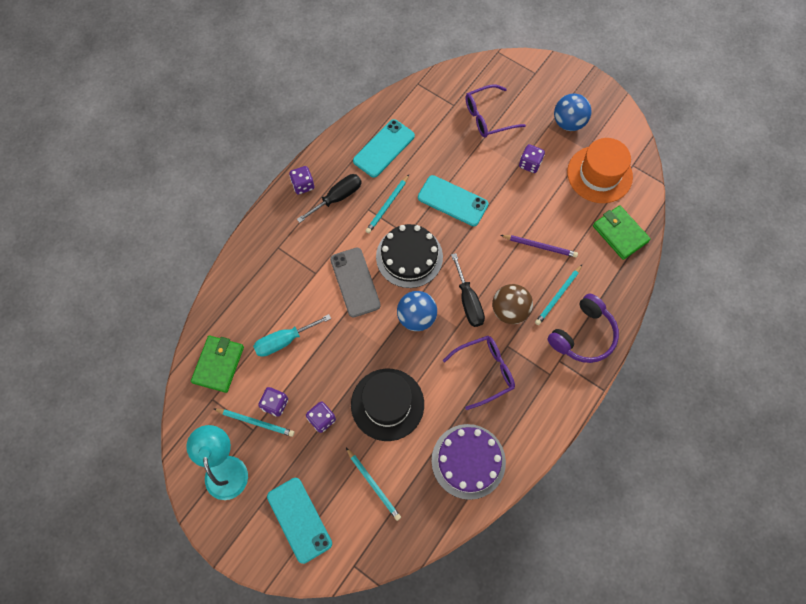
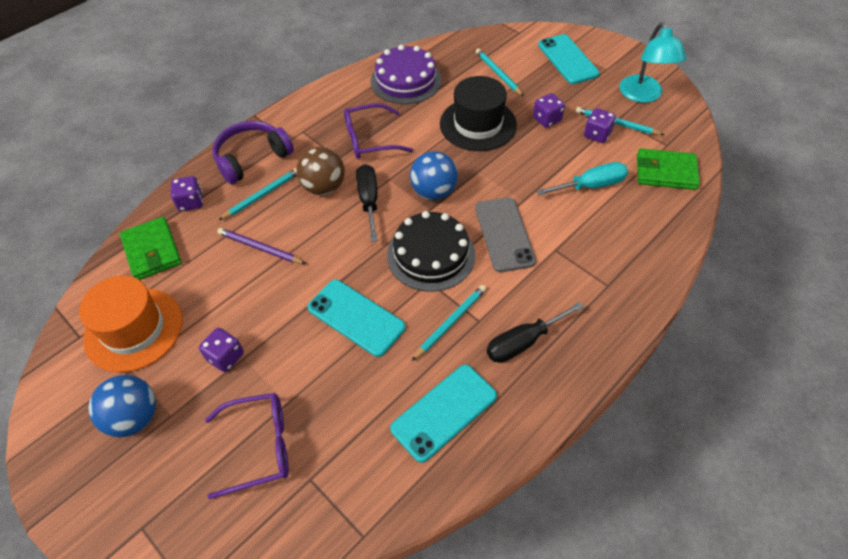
camera: 170 degrees left, 15 degrees down
(218, 364) = (665, 172): green wallet -> green wallet turned 75 degrees clockwise
(303, 185) = (576, 367): purple dice -> purple dice (191, 202)

